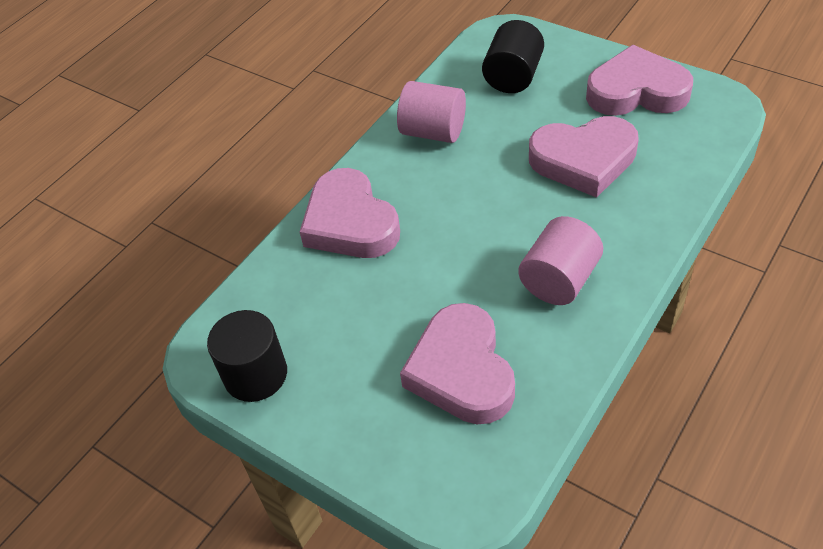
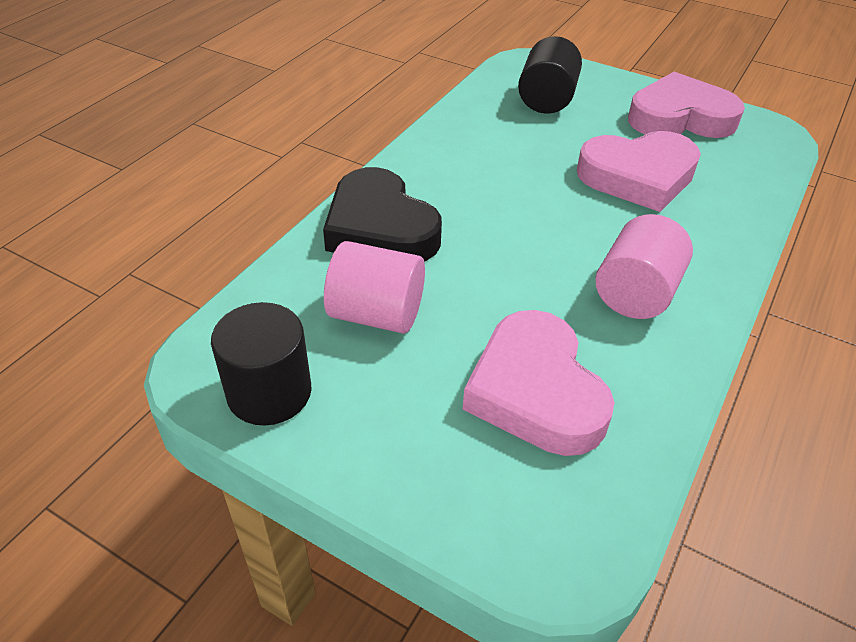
camera: 10 degrees left, 5 degrees down
(350, 223) = (380, 228): pink heart -> black heart
(433, 131) = (467, 144): pink cylinder -> pink cylinder (376, 314)

